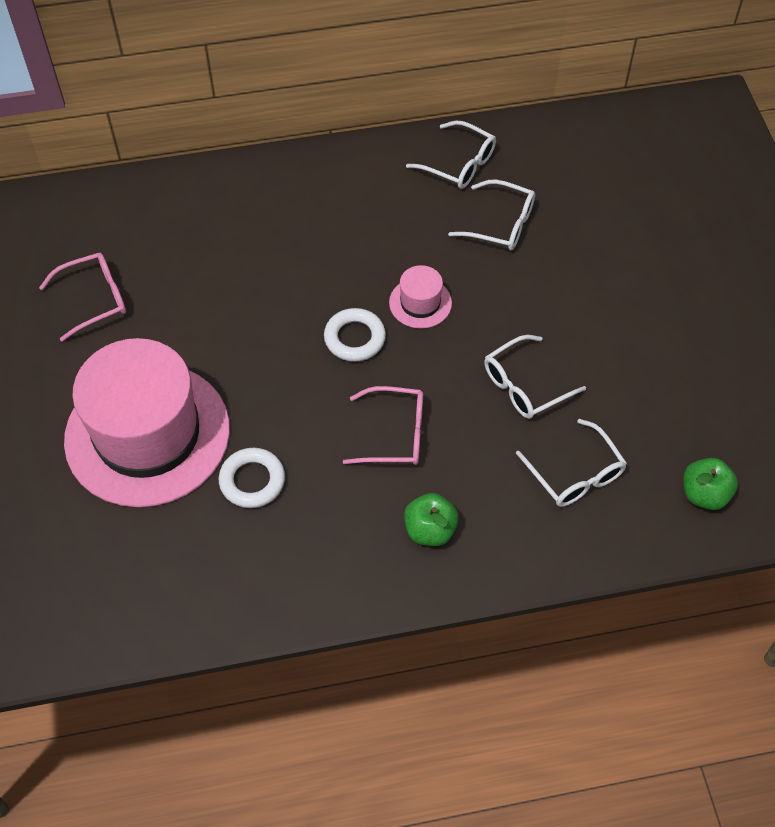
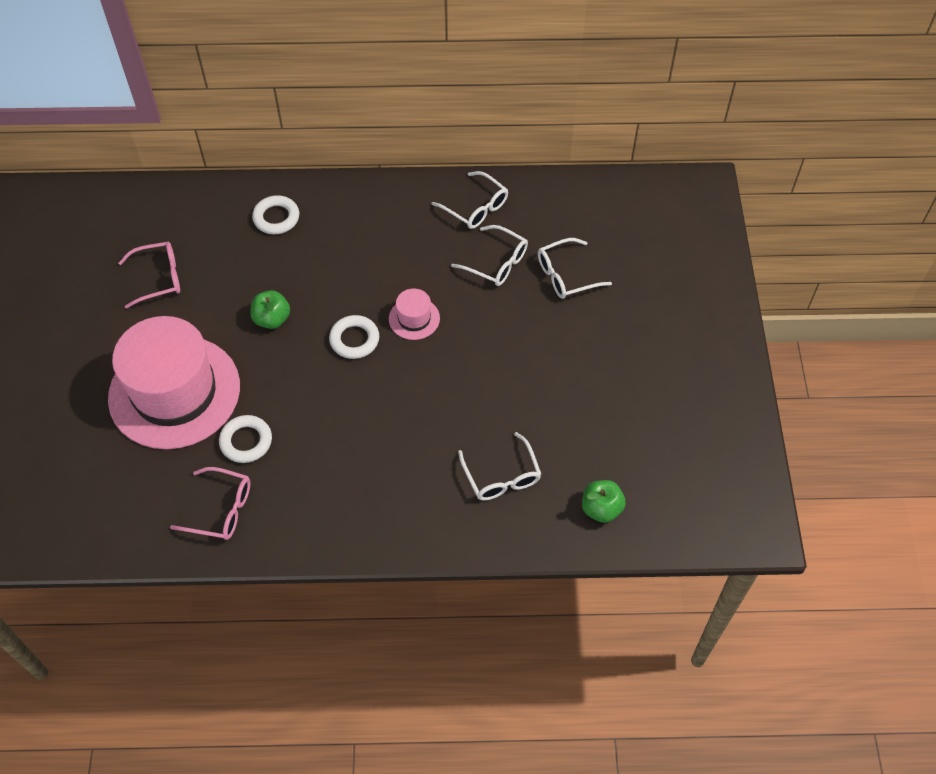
camera: 10 degrees right, 0 degrees up
(222, 208) = (276, 218): none -> white ring
(395, 434) = (366, 422): pink glasses -> pink glasses (221, 509)
(430, 530) = (374, 502): green apple -> green apple (272, 319)
(525, 385) = (480, 398): white glasses -> white glasses (566, 275)

